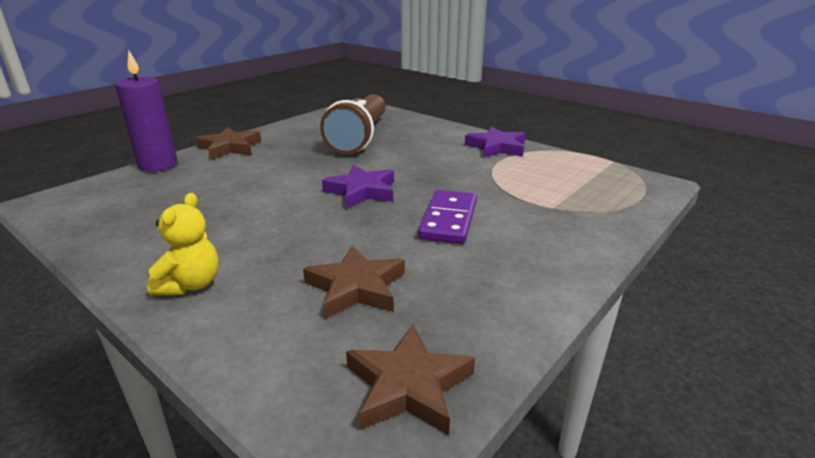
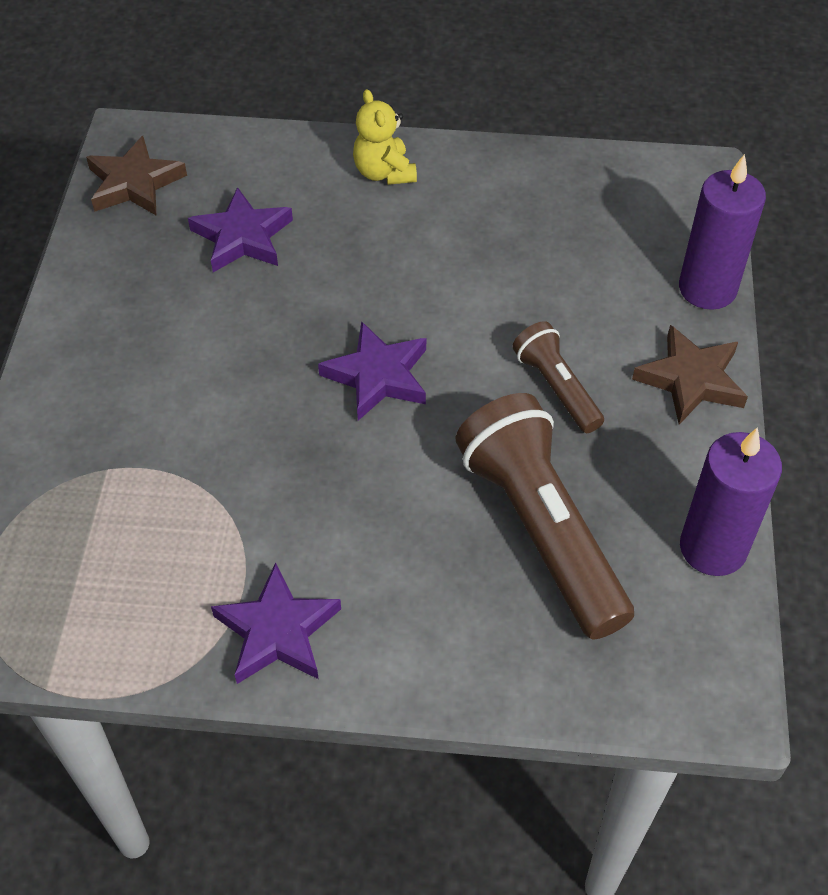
camera: 145 degrees right, 25 degrees up
(286, 162) = (556, 388): none -> brown flashlight
(308, 120) = (713, 548): none -> purple candle
(356, 287) = (242, 237): brown star -> purple star
(448, 220) = (225, 374): purple domino -> none

